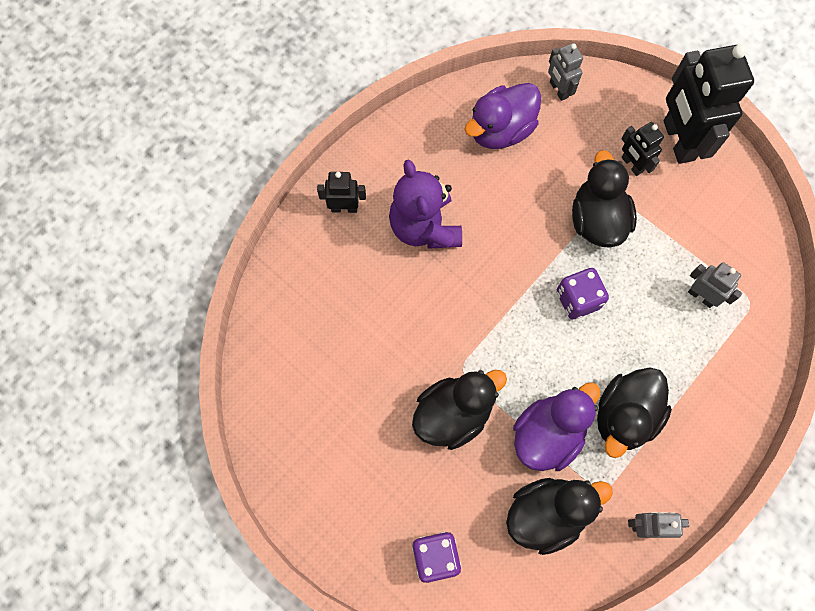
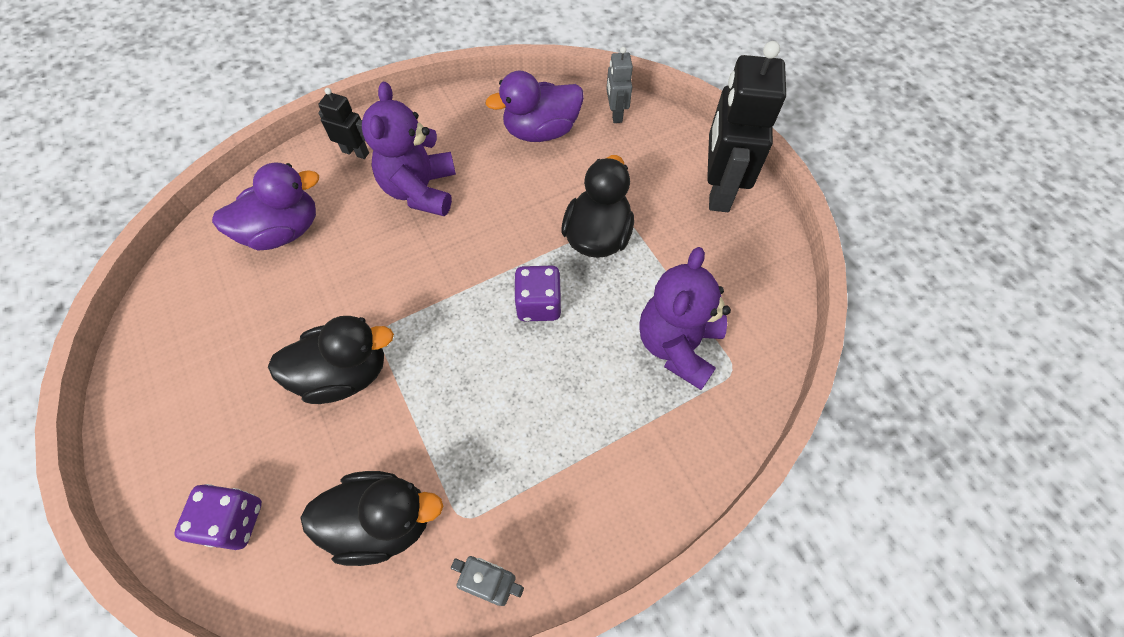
camera: 20 degrees right, 10 degrees down
(547, 434) = (433, 431): purple duck -> purple duck (283, 231)
(624, 416) = (529, 443): black duck -> none
(631, 165) = (659, 197): black robot -> none
(701, 296) = (677, 345): grey robot -> purple teddy bear

